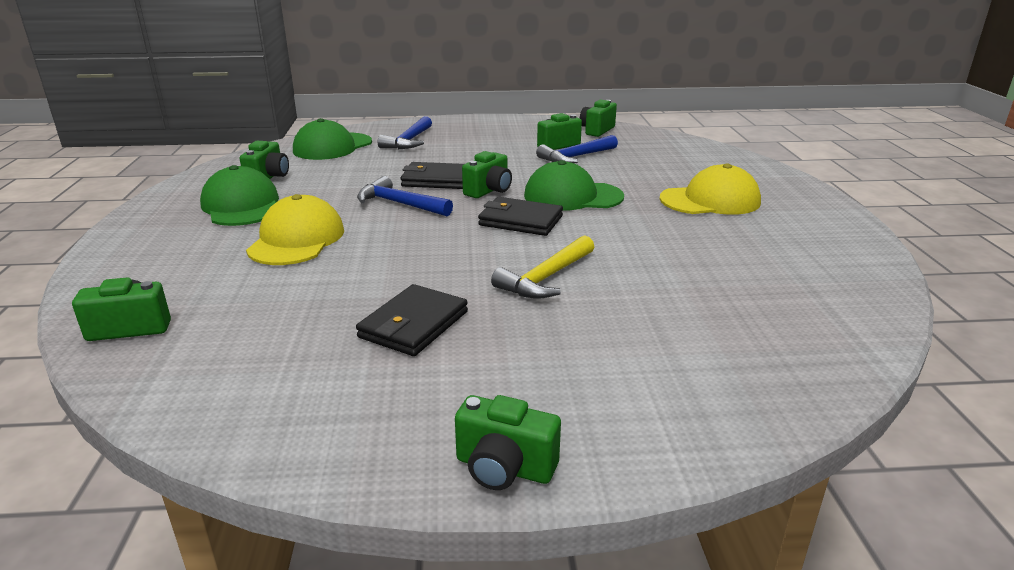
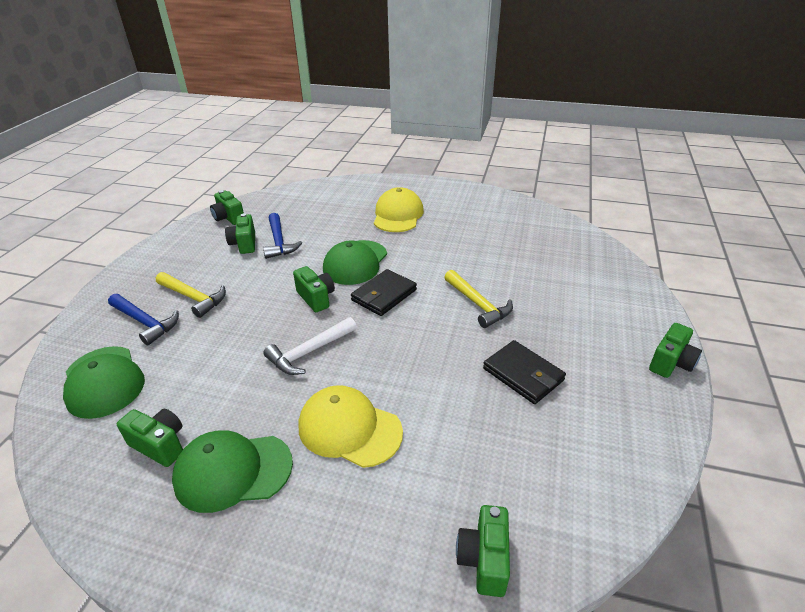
camera: 70 degrees left, 10 degrees up
(400, 204) = (309, 352): blue hammer -> white hammer
(436, 180) = (269, 322): black wallet -> none
(453, 147) = (193, 297): none -> yellow hammer

